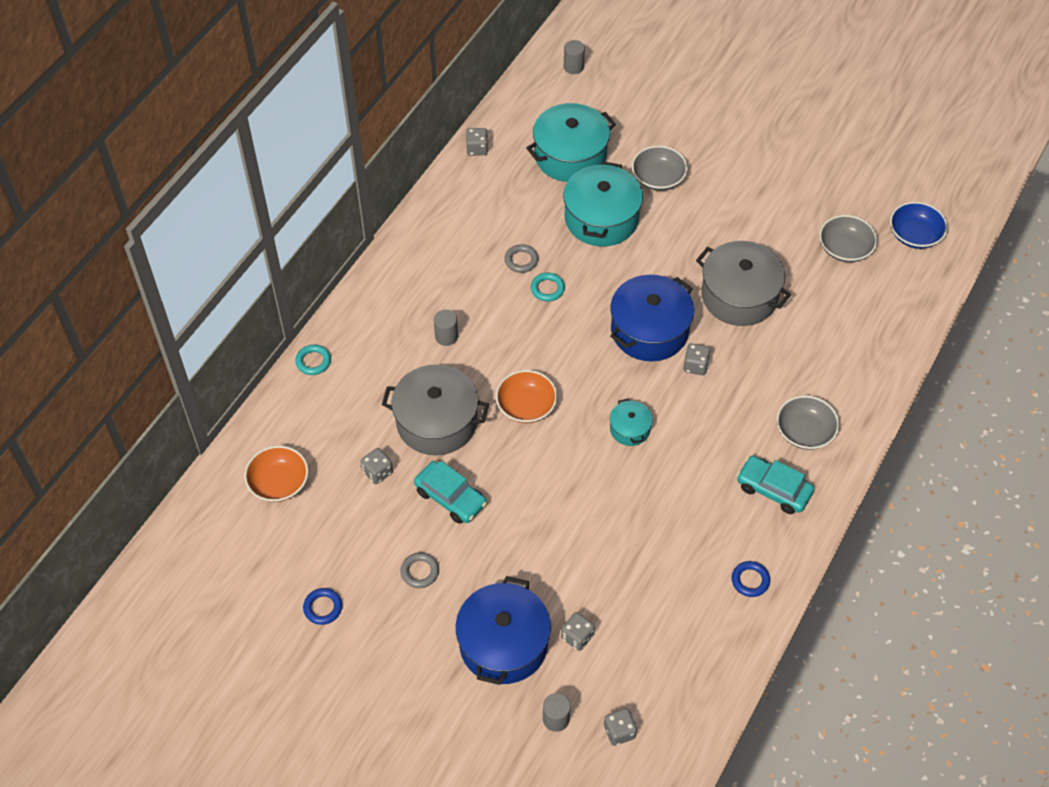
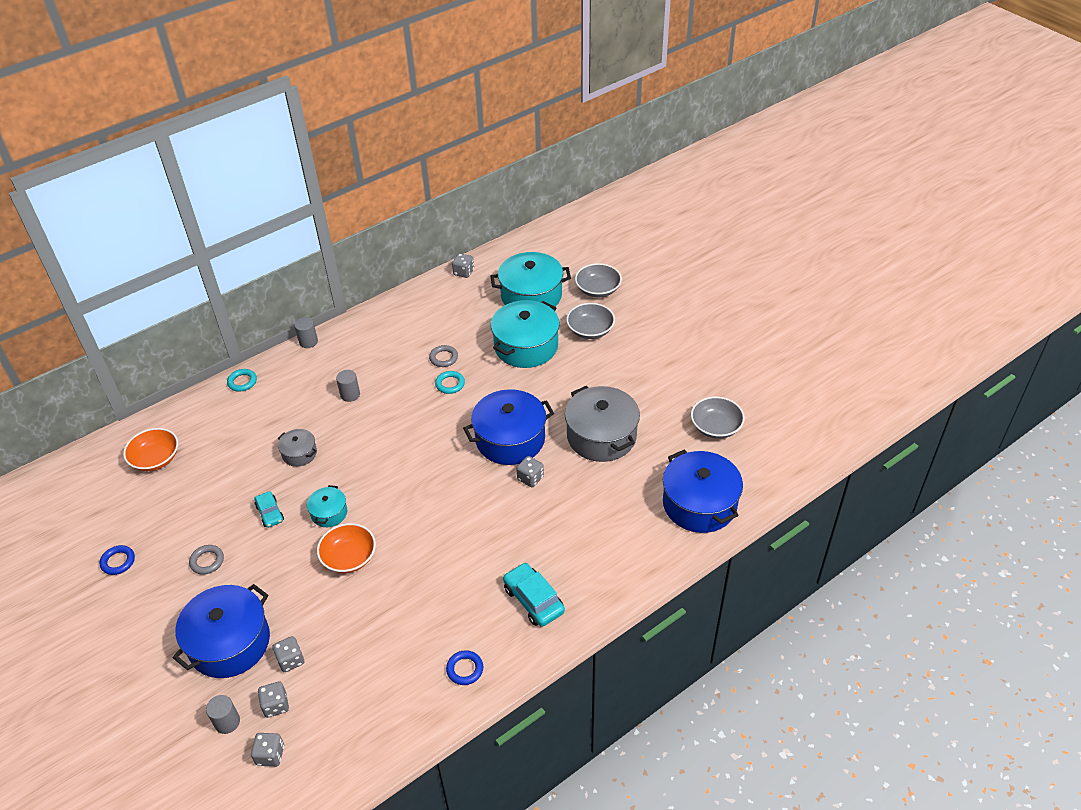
camera: 25 degrees right, 10 degrees down
(377, 472) = (230, 475): grey dice -> grey dice (276, 705)
(436, 422) = (299, 453): grey pot -> grey pot, size x0.50
(450, 497) = (270, 513): turquoise car -> turquoise car, size x0.63
(526, 406) = (375, 464): orange bowl -> orange bowl (349, 557)
(573, 67) = (574, 236): grey cylinder -> grey cylinder (308, 342)
(630, 429) = (444, 509): turquoise pot -> turquoise pot (329, 513)
(804, 432) = (590, 562): grey bowl -> grey bowl (598, 289)
(873, 336) = (699, 504): none -> blue pot
(914, 235) = (785, 434): blue bowl -> none

